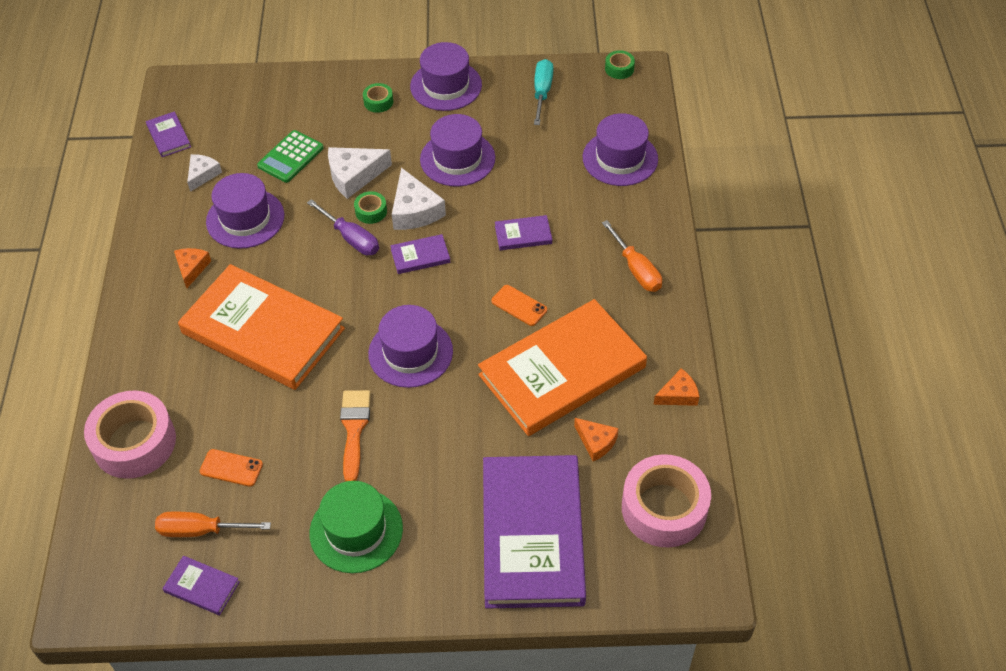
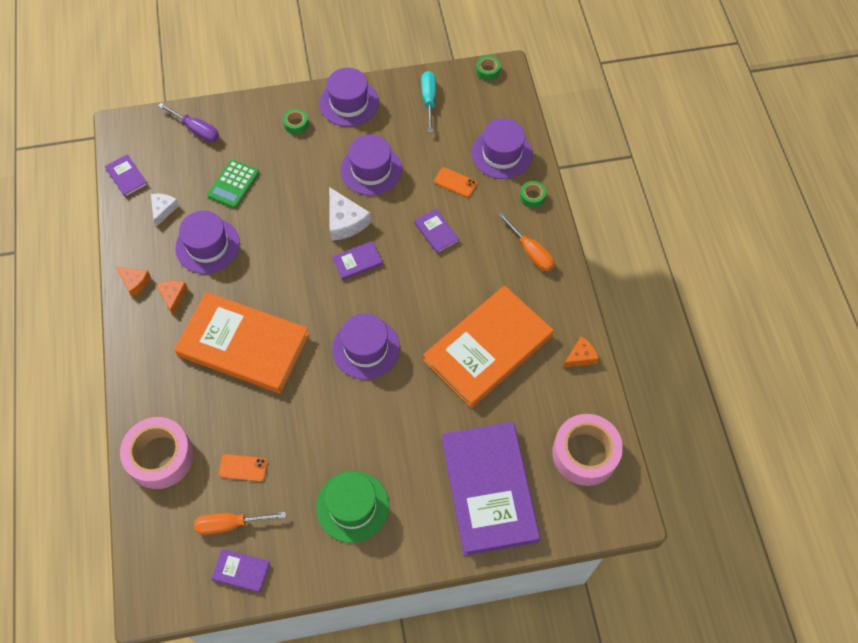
camera: 10 degrees left, 10 degrees up
(351, 238) = (298, 253): purple screwdriver -> purple screwdriver (196, 130)
(354, 176) = (289, 195): white cheese -> none
(354, 429) = (334, 421): orange brush -> none
(371, 211) = (310, 226): green tape -> green tape (532, 197)
(519, 305) = (444, 295): orange phone -> orange phone (455, 182)
(523, 235) = (436, 232): purple book -> purple book turned 75 degrees clockwise
(596, 442) = (524, 405): orange cheese -> orange cheese (134, 282)

